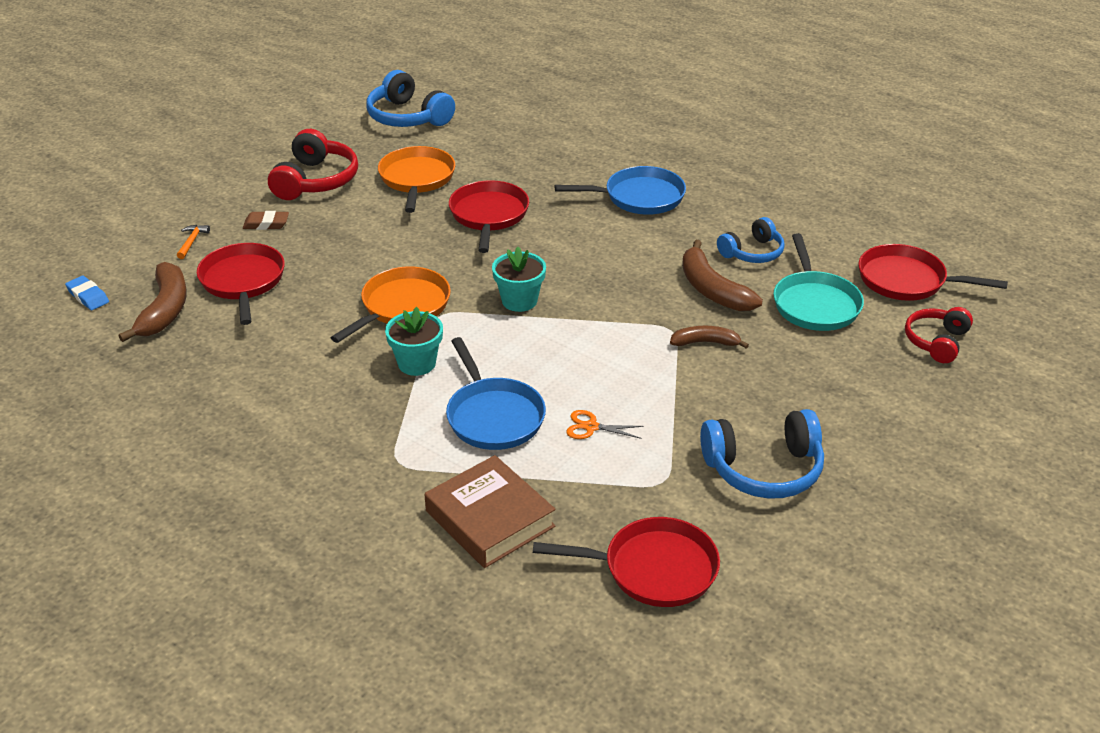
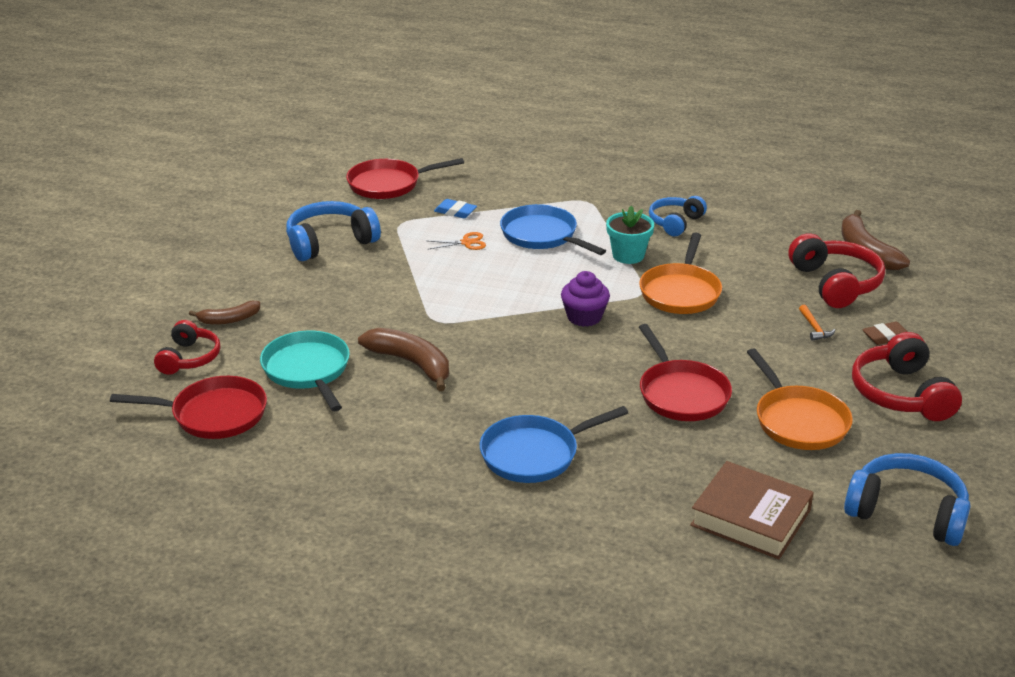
camera: 160 degrees right, 5 degrees down
(88, 296) = (940, 248): blue eraser -> blue eraser (455, 212)
(192, 241) = (927, 306): orange hammer -> orange hammer (814, 328)
(243, 282) = (835, 283): red pan -> red headphones
(490, 519) = (504, 187): brown book -> brown book (750, 517)
(519, 301) = (584, 317): turquoise flower pot -> purple cupcake
(705, 342) = (401, 316): brown banana -> brown banana (229, 319)
(752, 252) = (382, 411): blue headphones -> blue headphones (675, 223)

